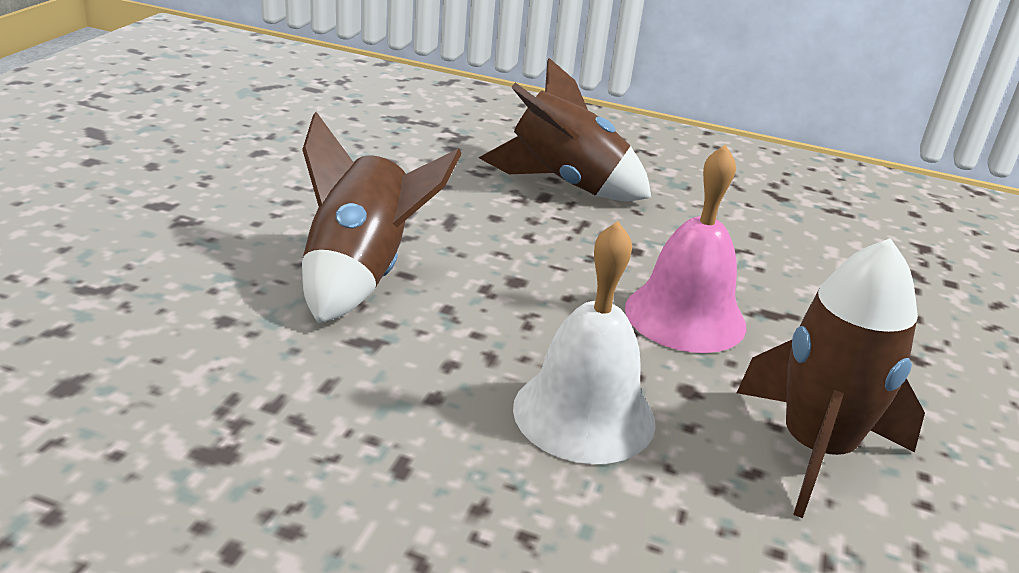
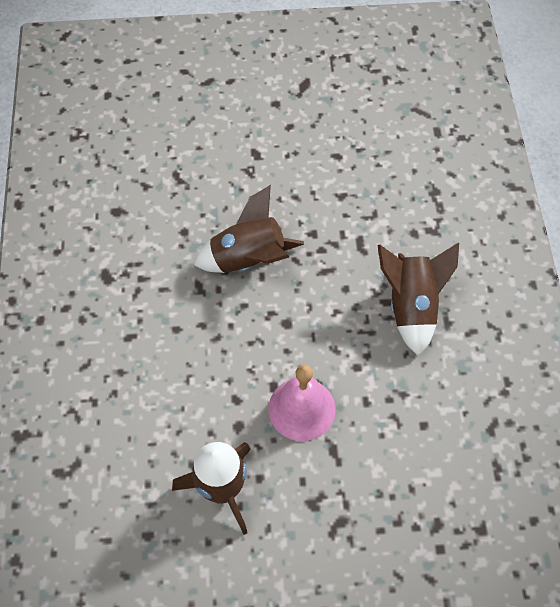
camera: 70 degrees right, 30 degrees up
(584, 414) = (195, 388): white bell -> none

